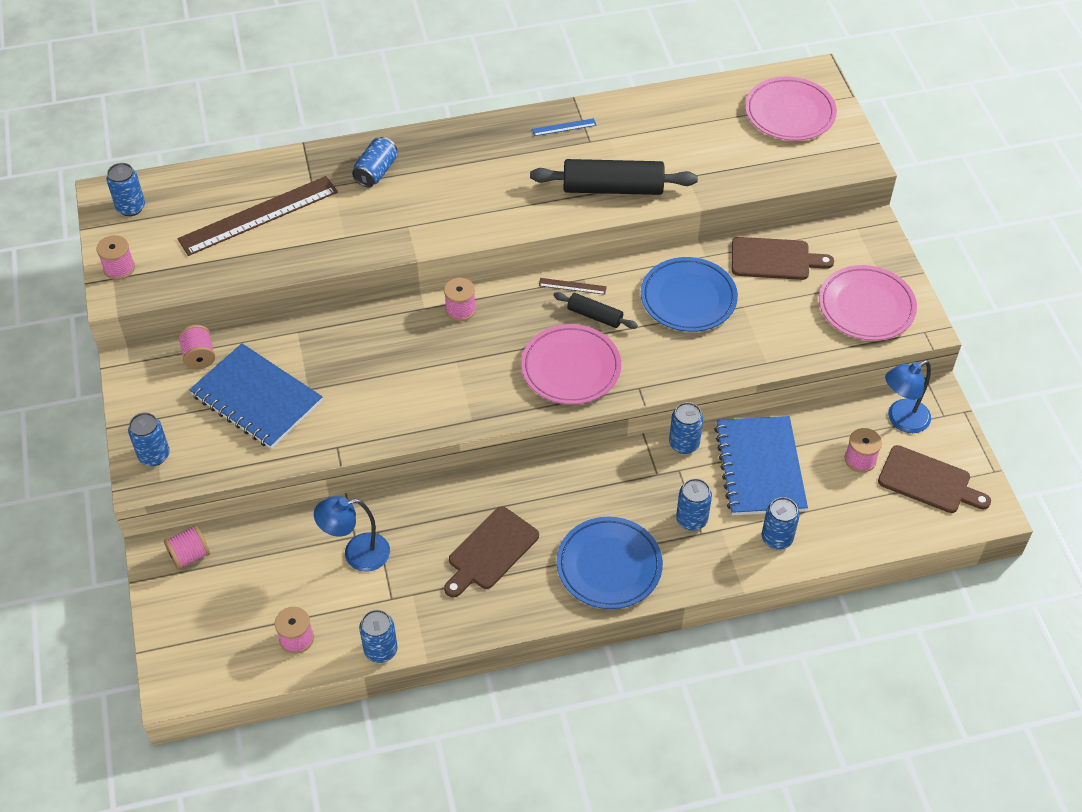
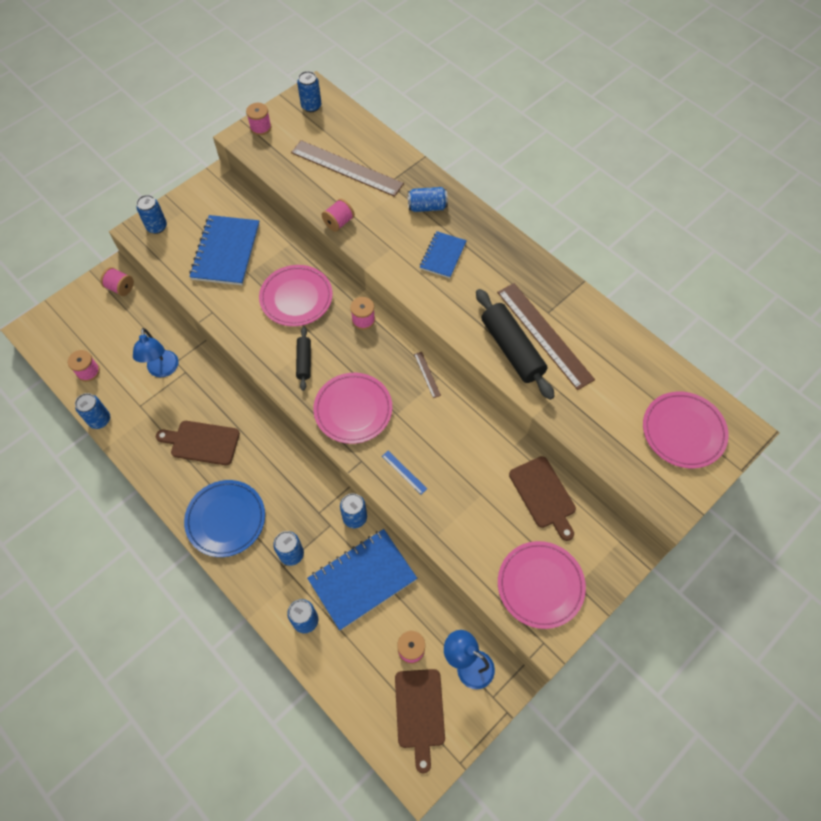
camera: 60 degrees right, 10 degrees up
(199, 356) = (241, 207): pink spool -> pink spool (339, 222)
(357, 554) = (163, 370): blue lamp -> blue lamp turned 150 degrees counterclockwise
(381, 357) = (296, 298): none -> pink plate
(453, 188) = (443, 256): none -> blue notebook
(564, 127) = (549, 290): blue ruler -> blue ruler (404, 472)
(595, 316) = (409, 401): black rolling pin -> black rolling pin (304, 361)
(614, 156) = (544, 335): none -> brown ruler
(688, 298) = (465, 453): blue plate -> none

